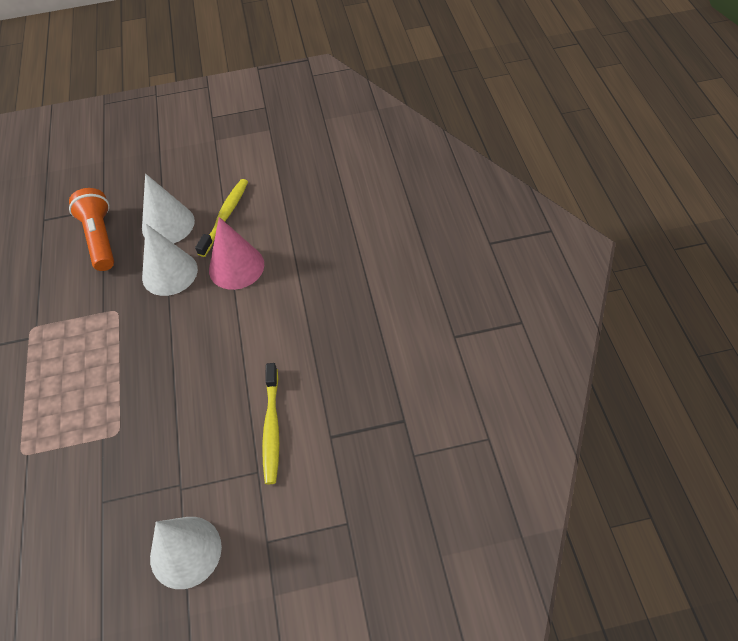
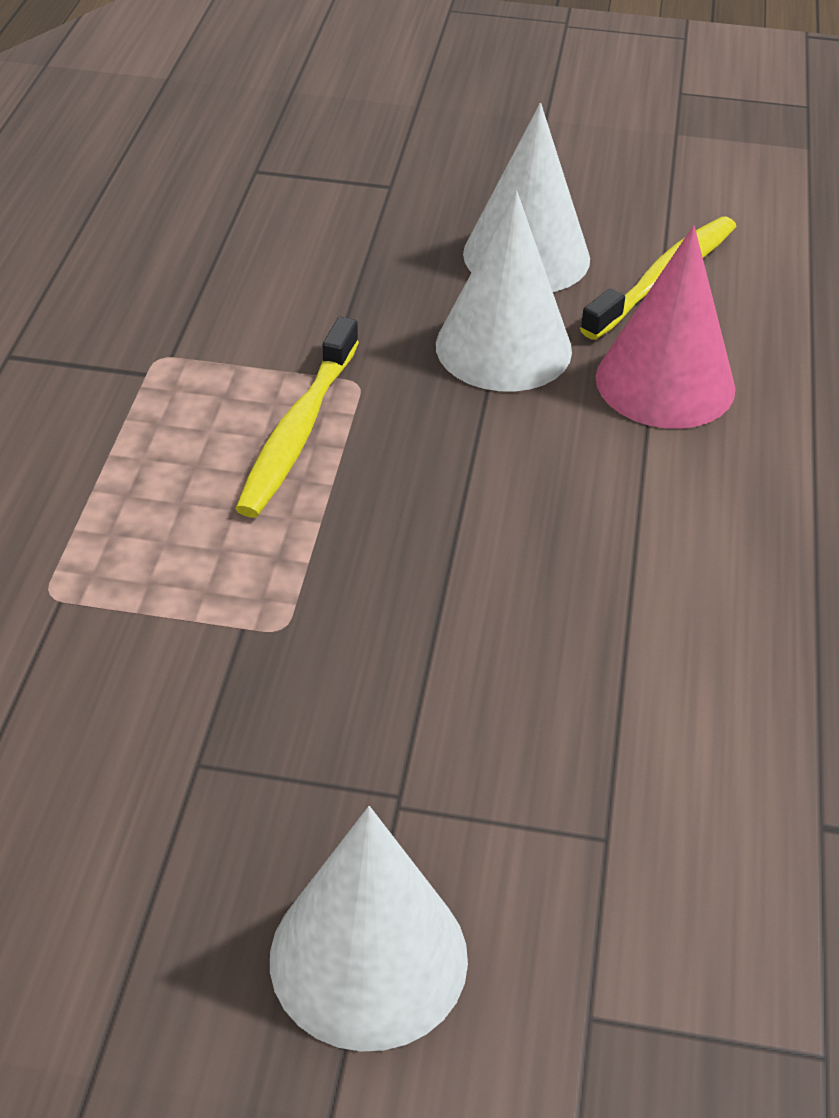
camera: 15 degrees right, 10 degrees down
(100, 238) = (367, 238): orange flashlight -> none
(272, 428) = (669, 750): yellow toothbrush -> yellow toothbrush (298, 431)

